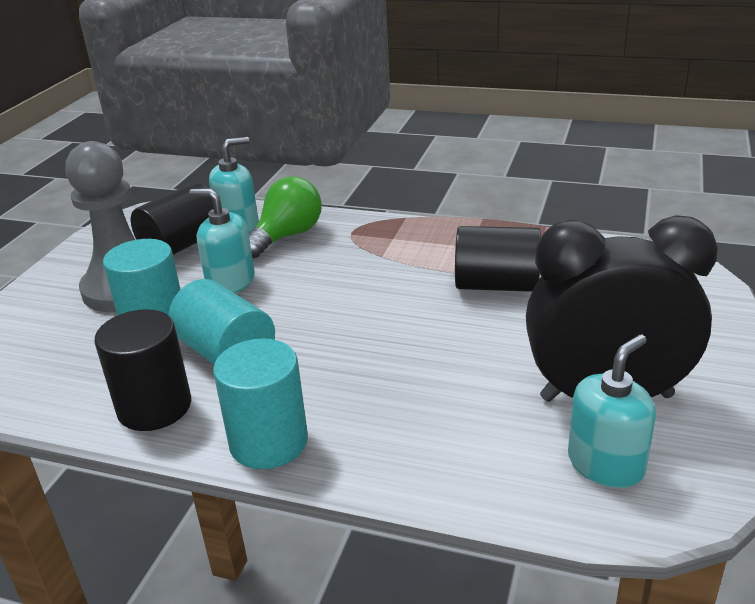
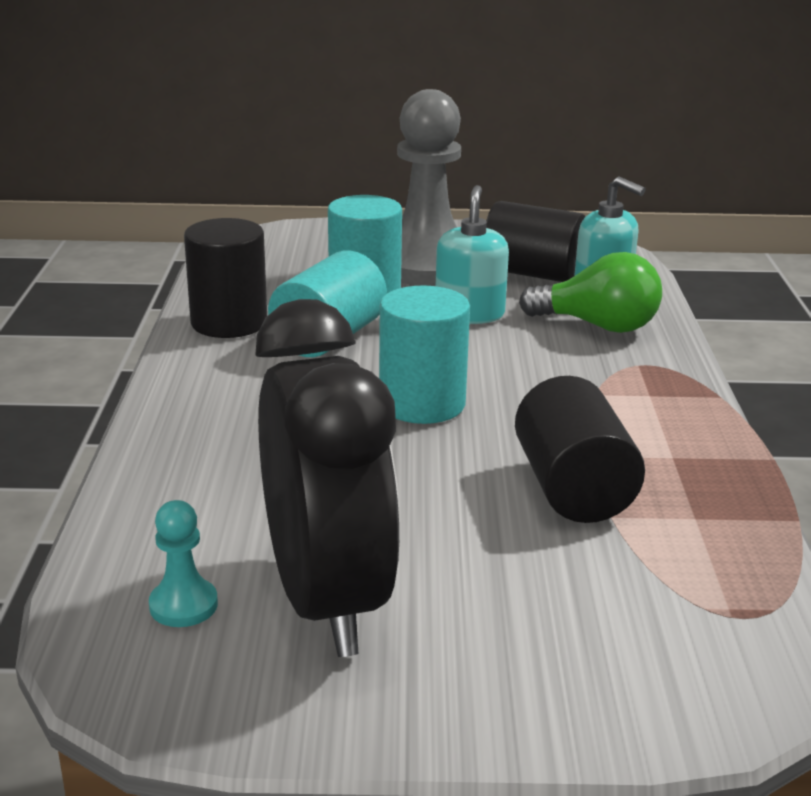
camera: 70 degrees right, 5 degrees down
(268, 442) = (187, 386): turquoise cylinder -> turquoise cylinder (422, 403)
(606, 464) = (183, 605): turquoise soap dispenser -> turquoise pawn

